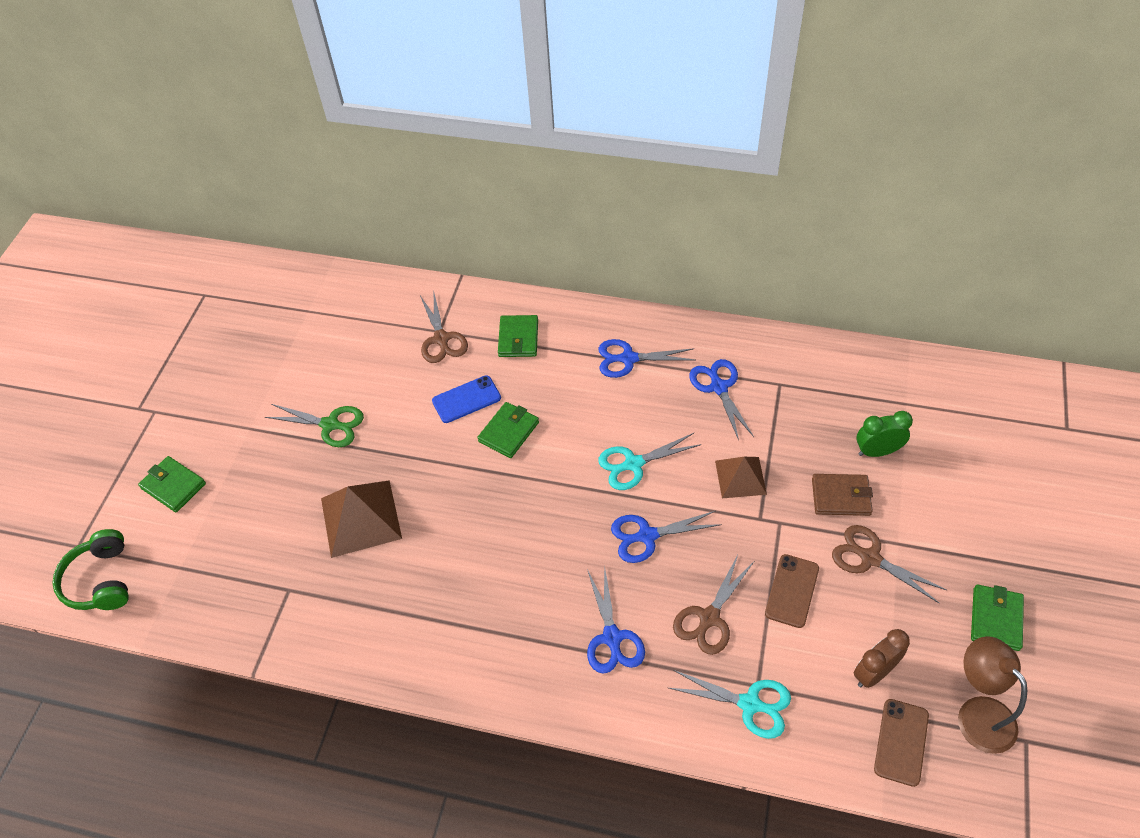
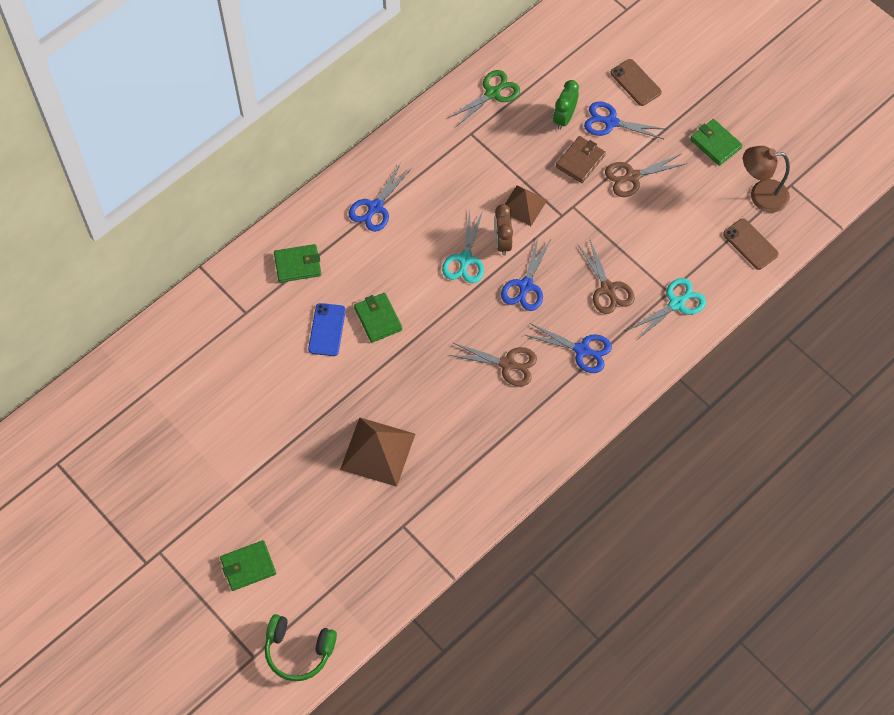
camera: 60 degrees left, 10 degrees up
(330, 425) = (276, 432): green scissors -> green scissors (492, 93)
(441, 339) = (254, 315): brown scissors -> brown scissors (507, 364)
(518, 338) = (297, 265): green wallet -> green wallet turned 45 degrees counterclockwise
(719, 387) = (444, 170): blue scissors -> blue scissors (611, 122)
(792, 591) = (623, 232): brown phone -> brown phone (635, 82)
(873, 673) = (703, 228): brown clock -> brown clock (502, 242)

